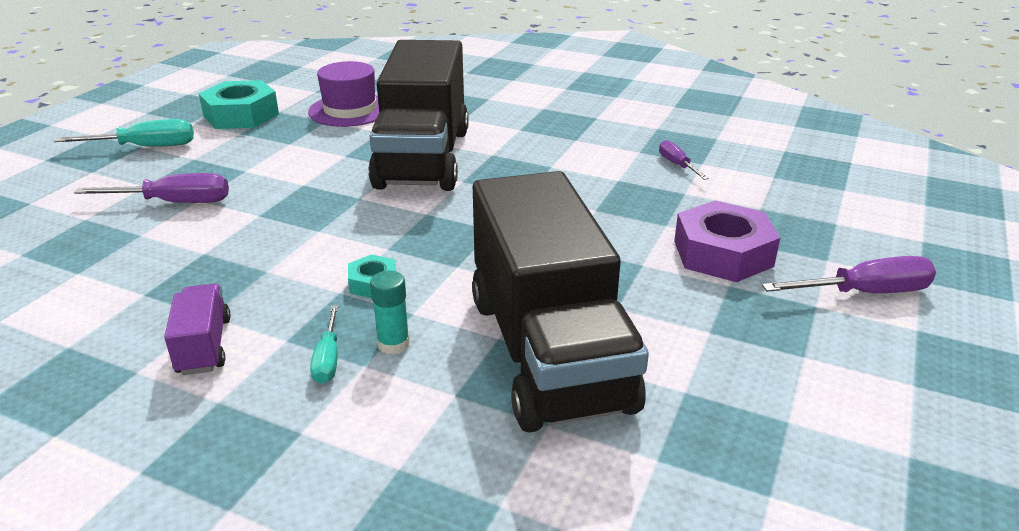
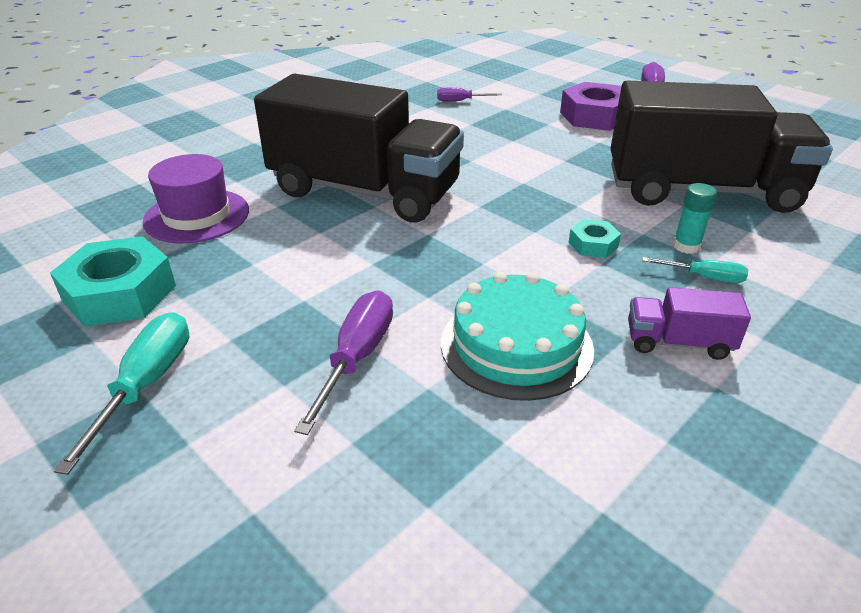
camera: 70 degrees left, 5 degrees up
(194, 262) = (516, 345): none -> turquoise cake

